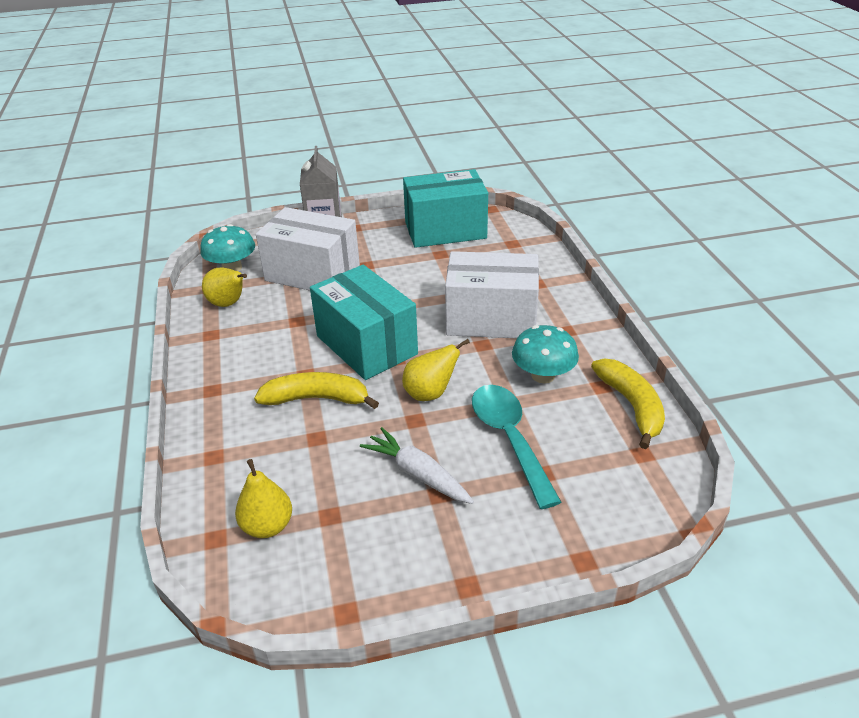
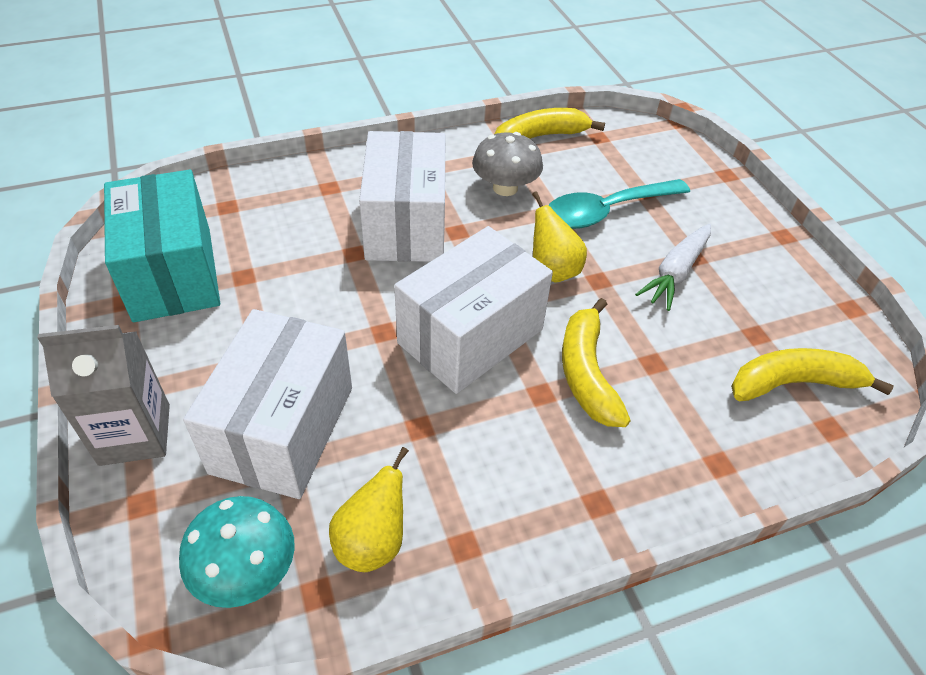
camera: 100 degrees left, 10 degrees up
(267, 526) = (793, 383): yellow pear -> yellow banana
(366, 345) = (470, 336): turquoise box -> white box
(543, 375) = (505, 188): turquoise mushroom -> grey mushroom

